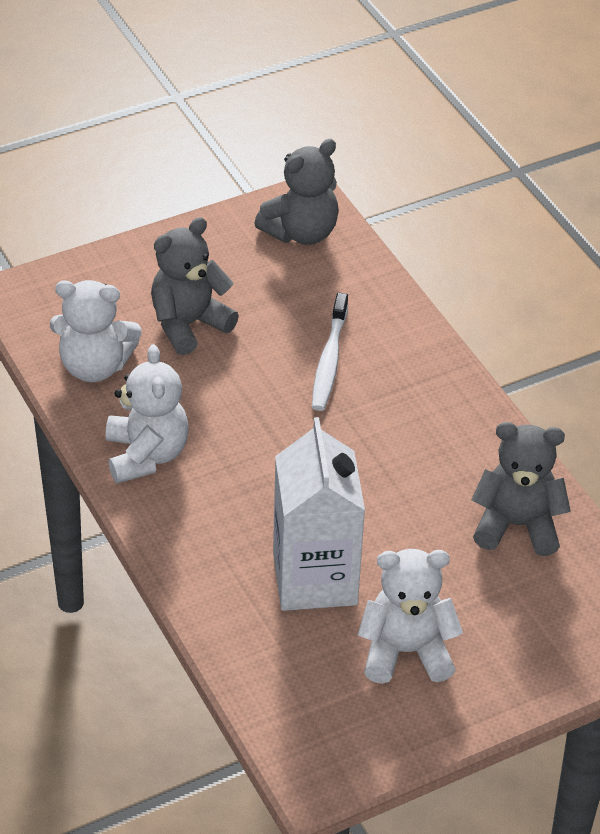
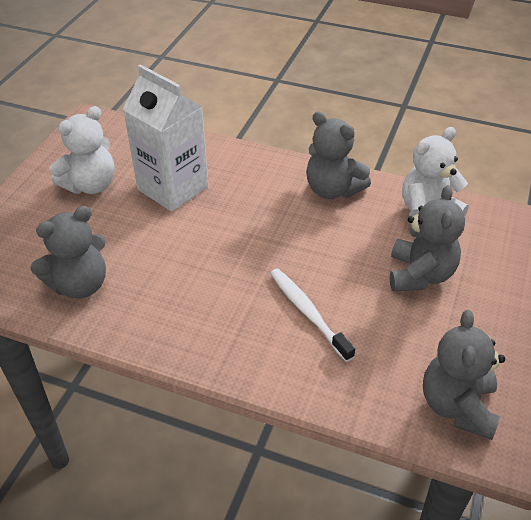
camera: 140 degrees right, 0 degrees up
(146, 455) = (332, 189): white teddy bear -> grey teddy bear

